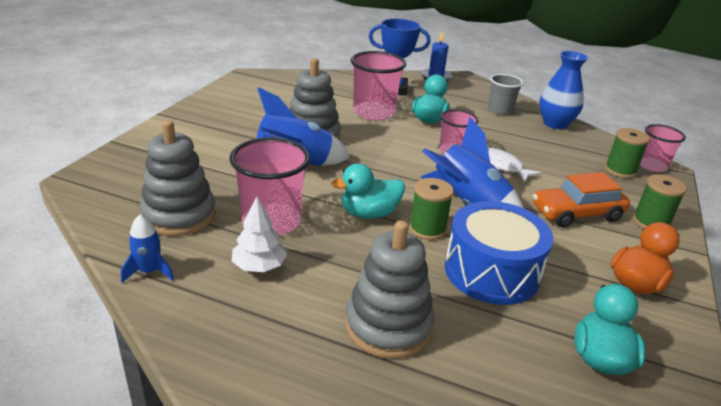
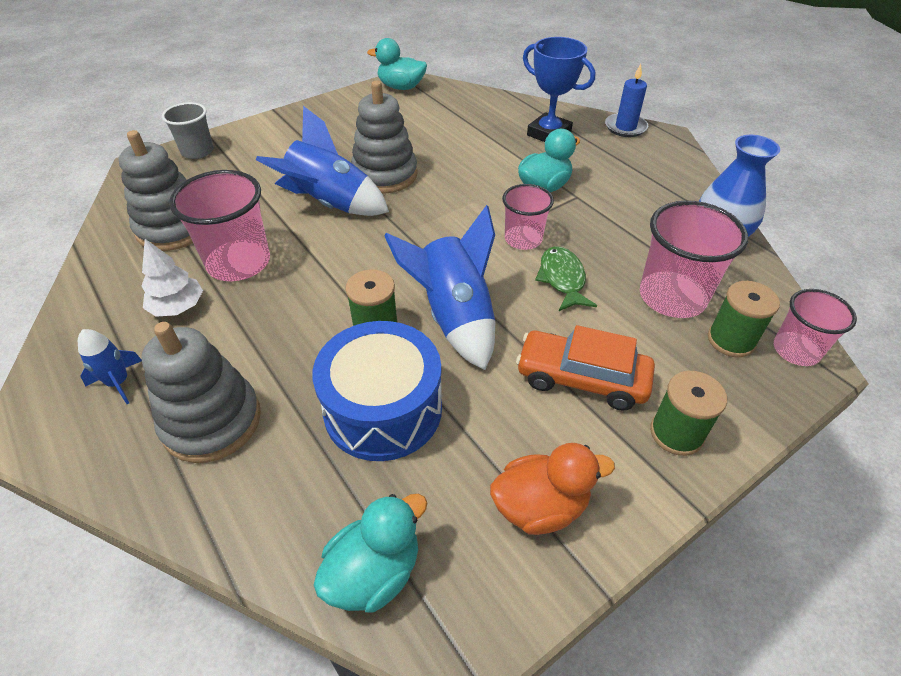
camera: 35 degrees right, 15 degrees up
(149, 271) = (94, 277): blue rocket -> blue rocket (118, 382)
(369, 214) = (337, 287): turquoise duck -> turquoise duck (401, 87)
(374, 112) = (488, 160): pink cup -> pink cup (672, 297)
(500, 110) = (658, 197): grey cup -> grey cup (197, 151)
(502, 166) = (562, 279): white fish -> green fish

